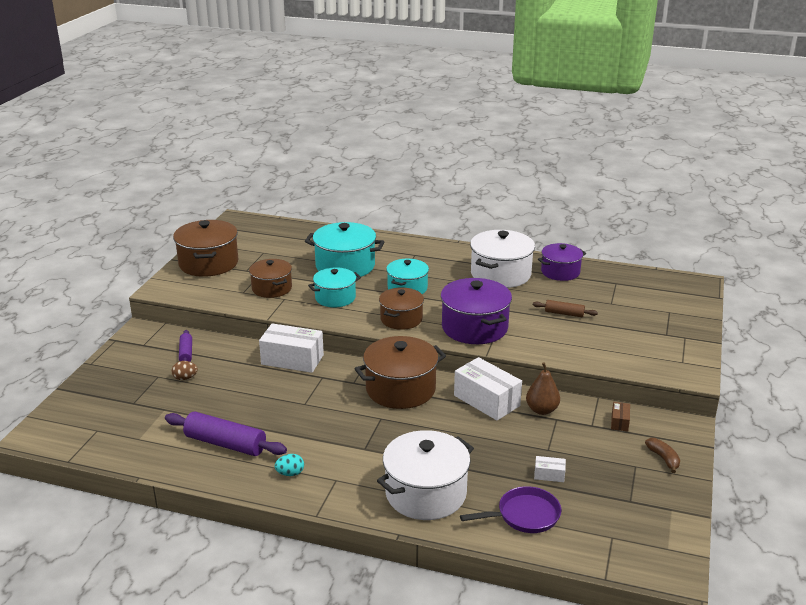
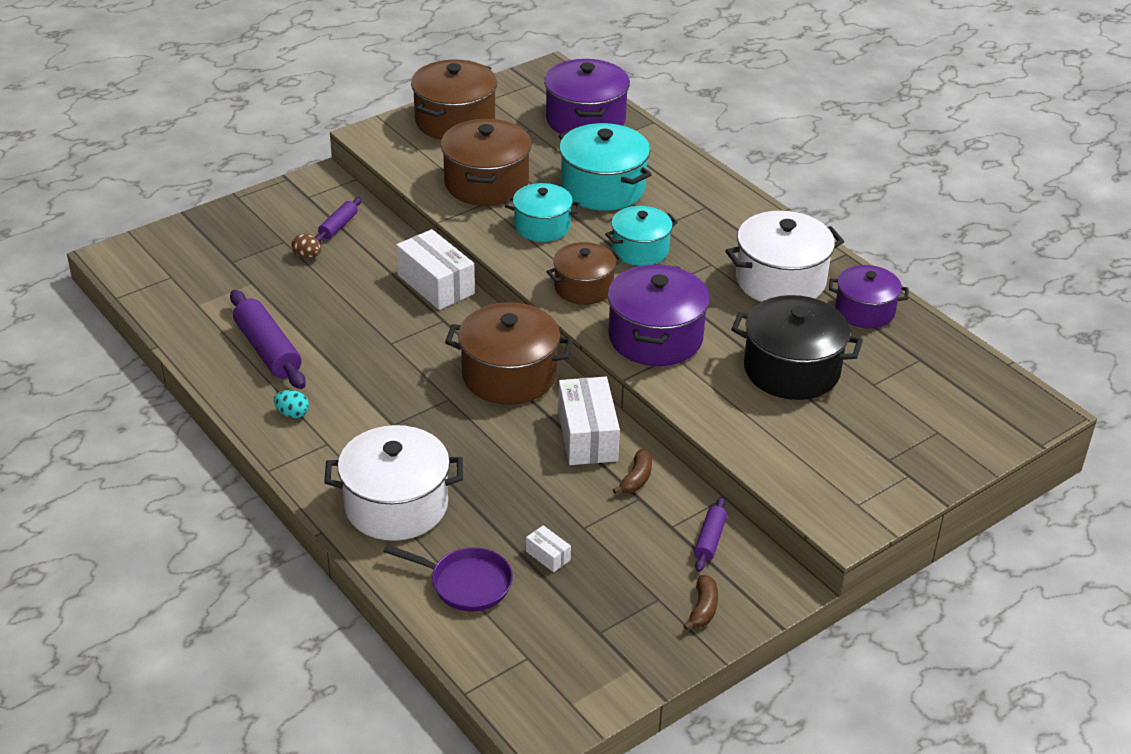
camera: 35 degrees right, 10 degrees up
(272, 288) = (486, 183): brown pot -> brown pot, size x1.55
(290, 236) = (585, 120): none -> purple pot
(542, 410) = (636, 479): brown pear -> brown banana
(564, 313) = (791, 370): brown rolling pin -> black pot
(619, 422) = (709, 540): brown box -> purple rolling pin

